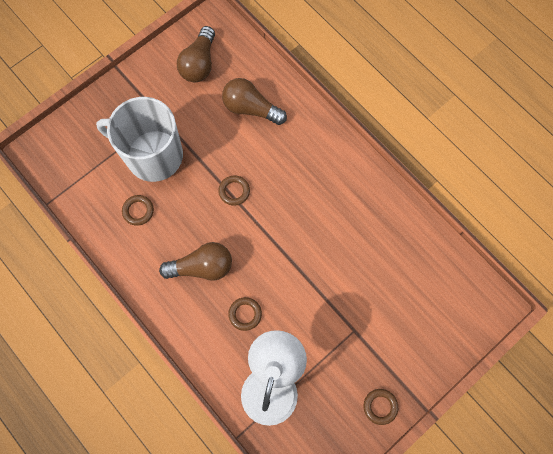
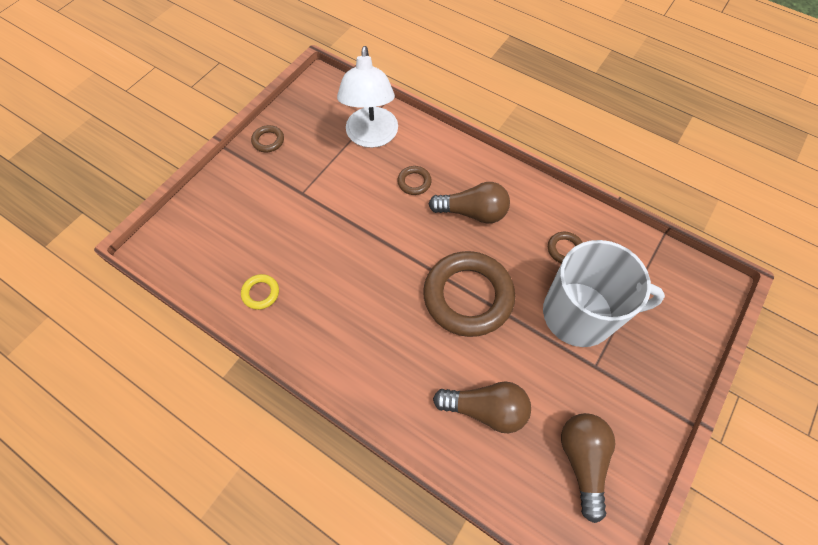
camera: 165 degrees right, 10 degrees down
(202, 267) = (472, 212): brown light bulb -> brown light bulb turned 150 degrees counterclockwise
(234, 191) = (468, 296): brown ring -> brown ring, size x2.38
(402, 237) = (261, 293): none -> yellow ring

